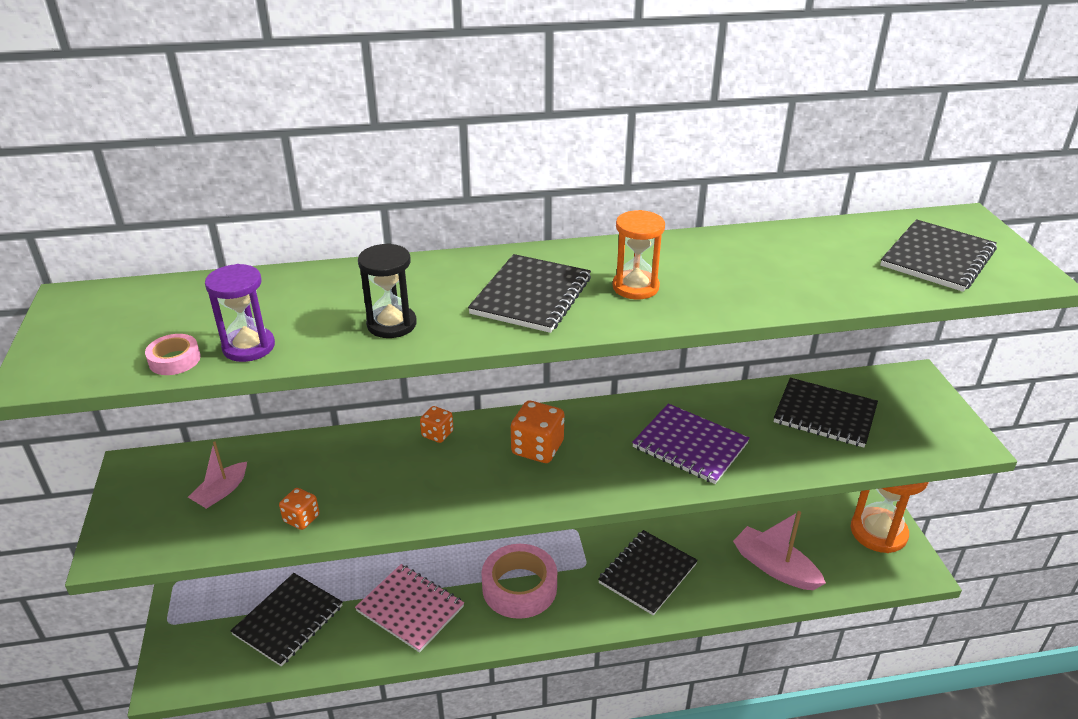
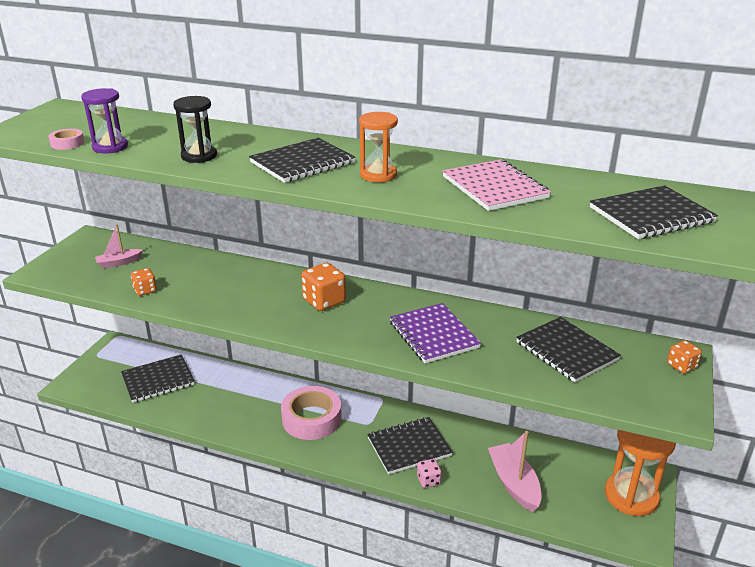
camera: 30 degrees right, 5 degrees down
(410, 609) = (232, 403): pink notebook -> pink notebook (494, 187)
(437, 434) = (270, 273): orange dice -> orange dice (681, 366)
(696, 603) = (428, 480): none -> pink dice

